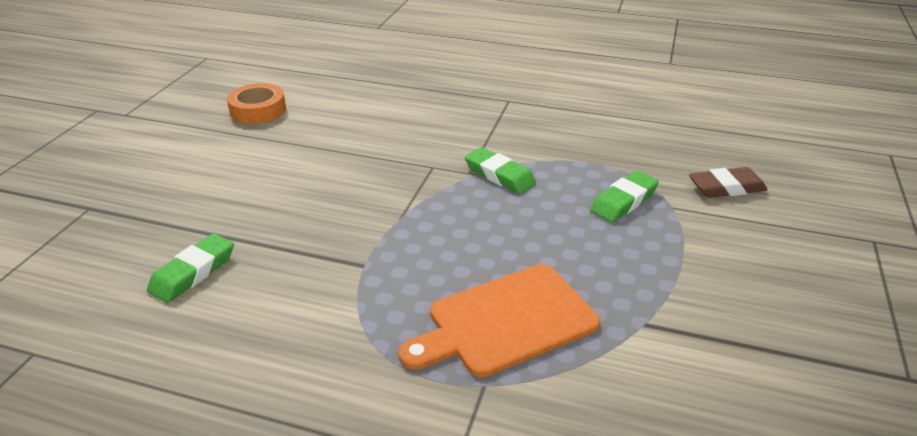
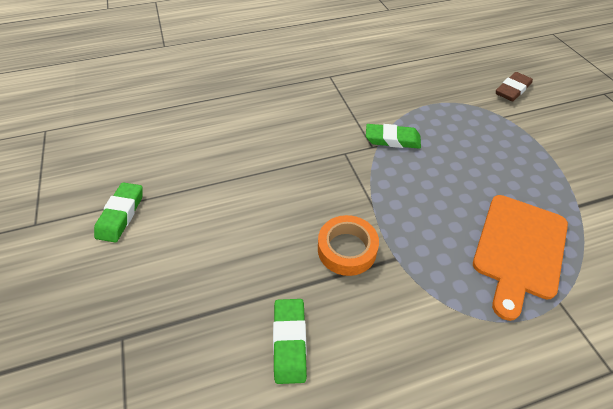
camera: 35 degrees left, 15 degrees up
(258, 110) = (158, 163): orange tape -> orange tape (347, 249)
(623, 201) = (477, 125): green eraser -> green eraser (121, 214)

